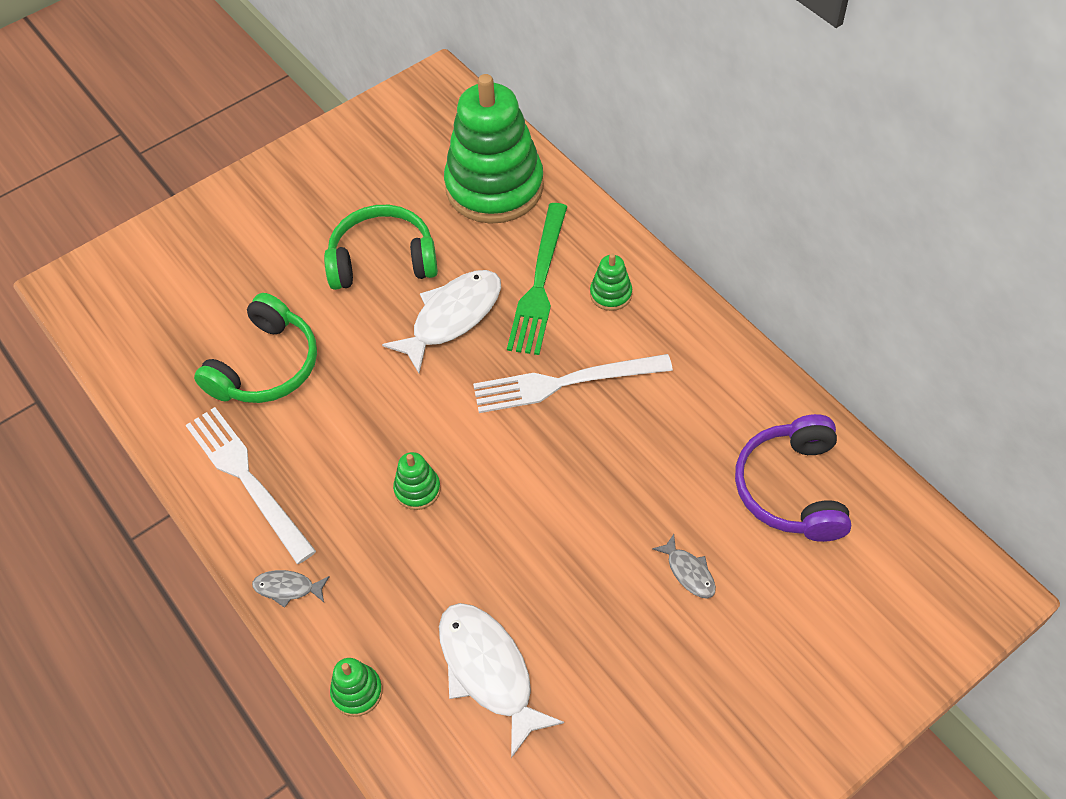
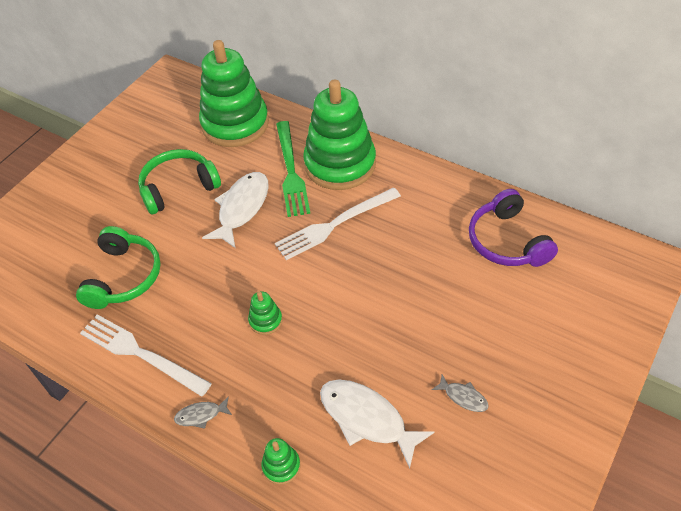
camera: 20 degrees left, 5 degrees down
(610, 294) = (340, 164): green stacking toy -> green stacking toy, size x2.50
(688, 572) = (468, 311): grey fish -> grey fish (463, 397)

